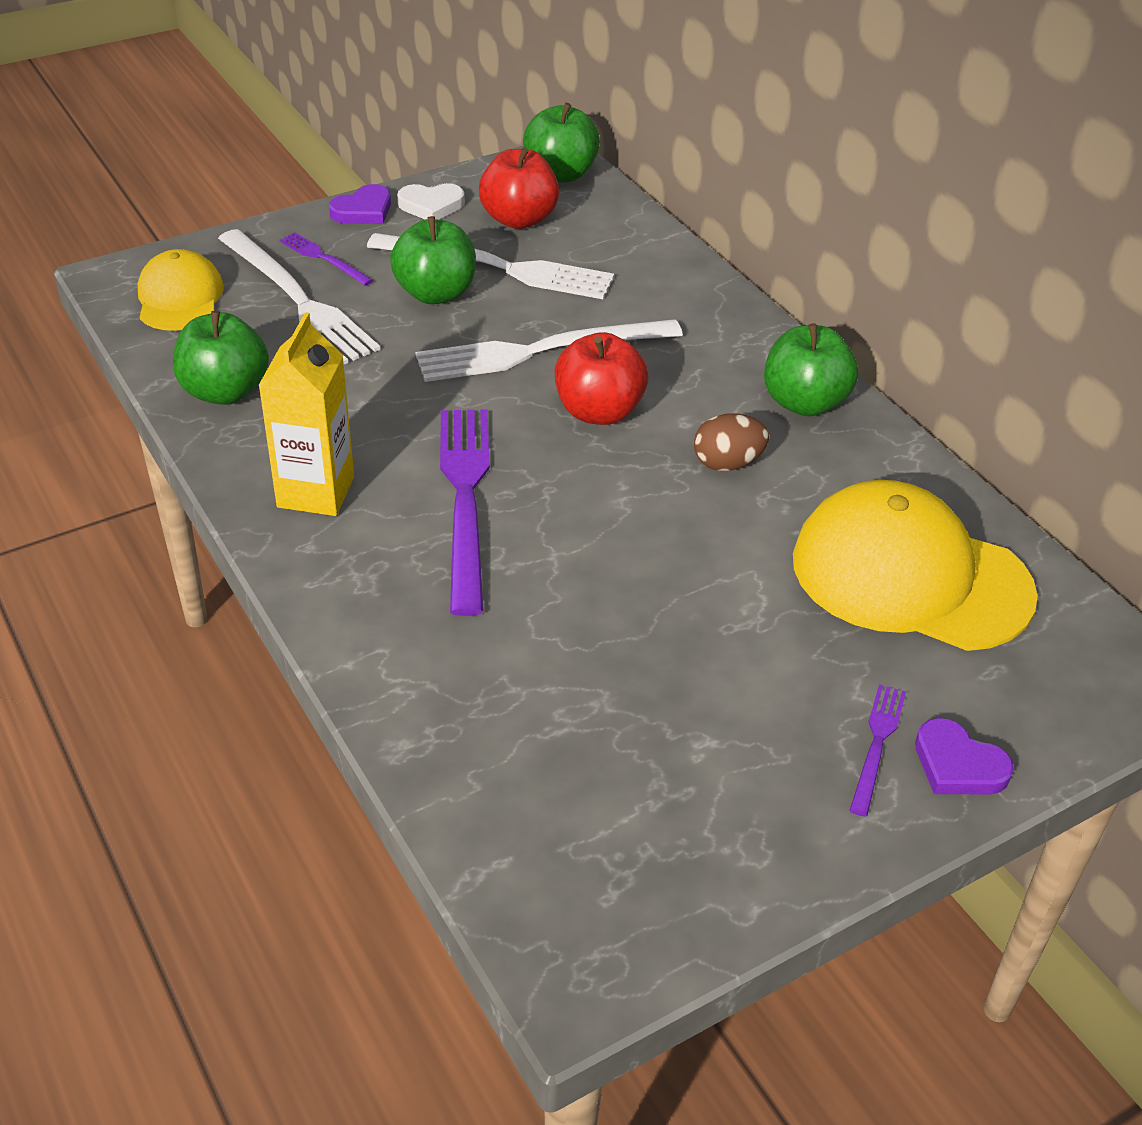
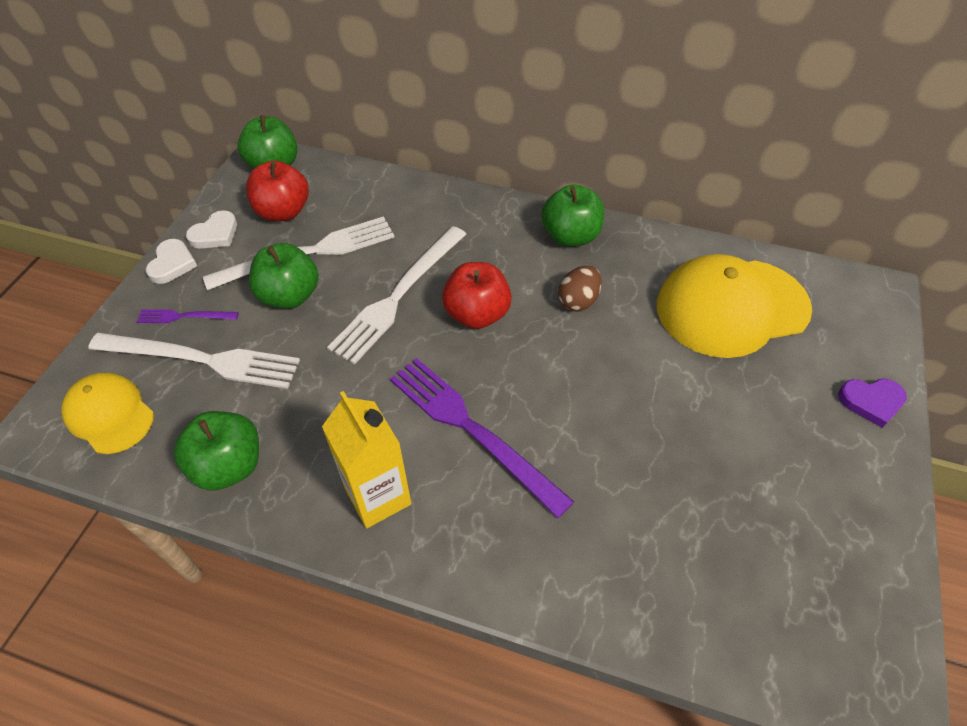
camera: 40 degrees left, 10 degrees up
(363, 210) = (172, 264): purple heart -> white heart
(877, 744) = (831, 419): purple fork -> none

